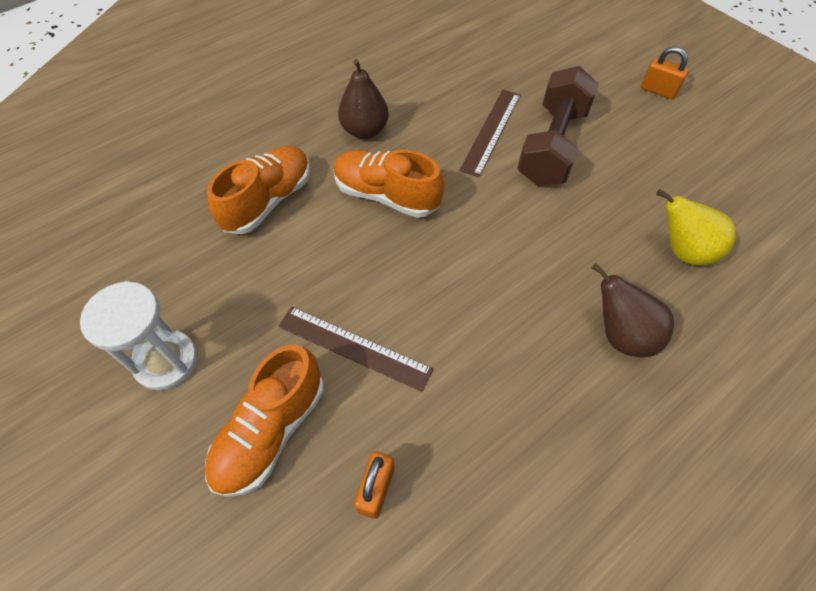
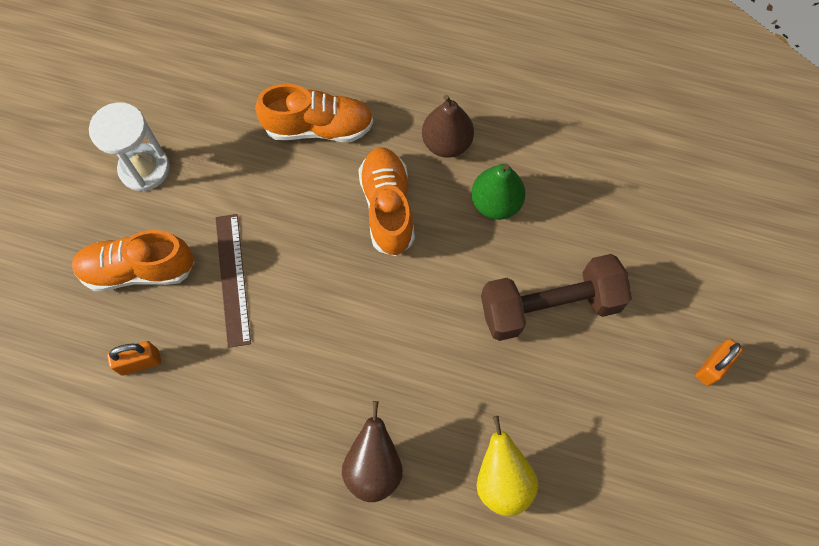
camera: 55 degrees right, 10 degrees up
(441, 130) = (495, 203): none -> green pear
(491, 131) = (527, 244): brown ruler -> none
(658, 90) = (712, 366): orange padlock -> orange padlock turned 45 degrees clockwise

